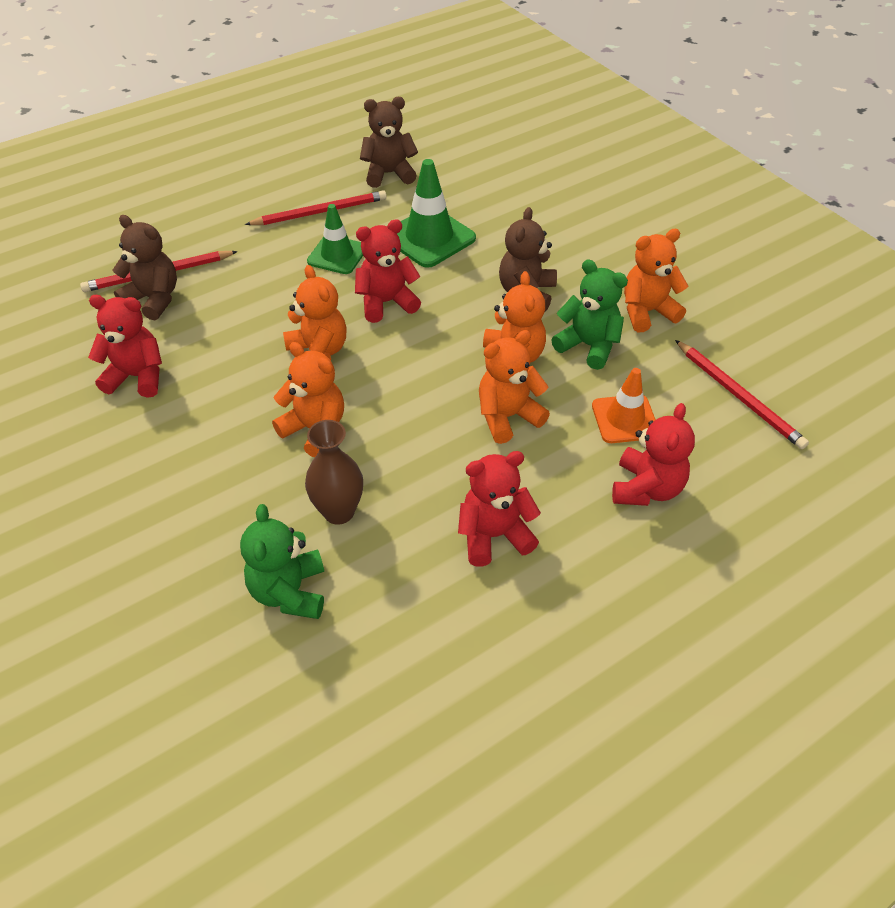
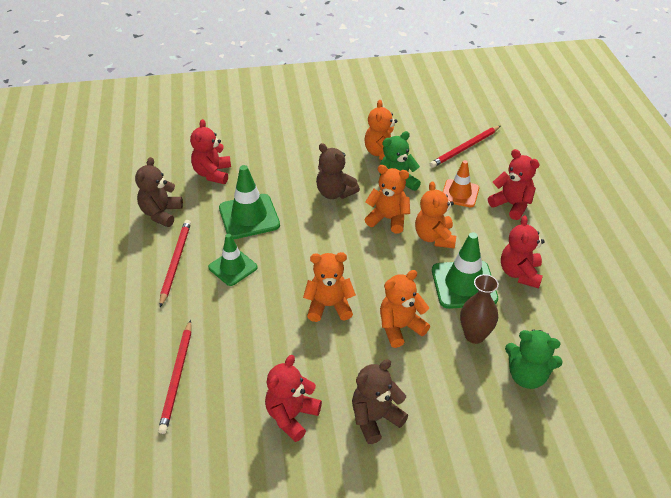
camera: 65 degrees left, 5 degrees down
(154, 299) = (207, 387): brown teddy bear -> brown teddy bear (375, 418)
(386, 302) = (301, 257): red teddy bear -> red teddy bear (212, 174)
(431, 474) = (464, 284): none -> green traffic cone
(739, 396) = (464, 148): red pencil -> red pencil turned 150 degrees clockwise

